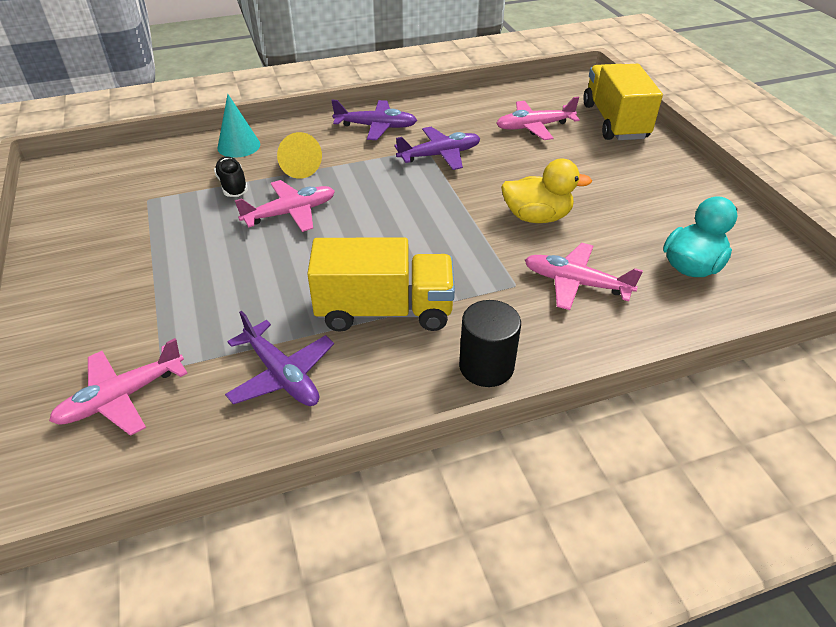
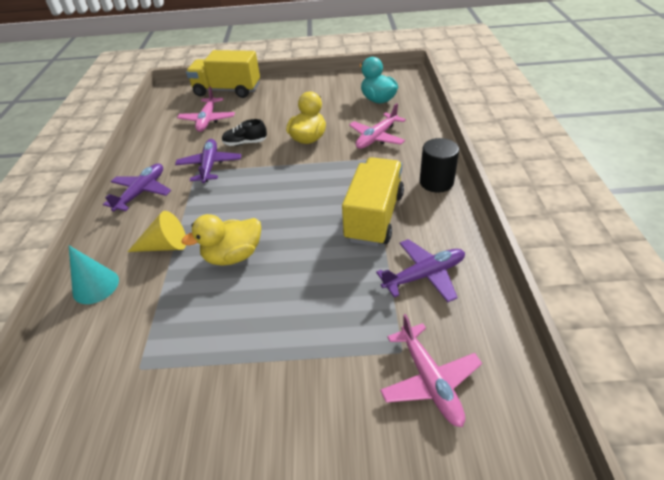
camera: 70 degrees left, 0 degrees up
(233, 185) = (164, 293): black shoe -> black shoe (245, 143)
(291, 213) = (233, 256): pink plane -> yellow duck

